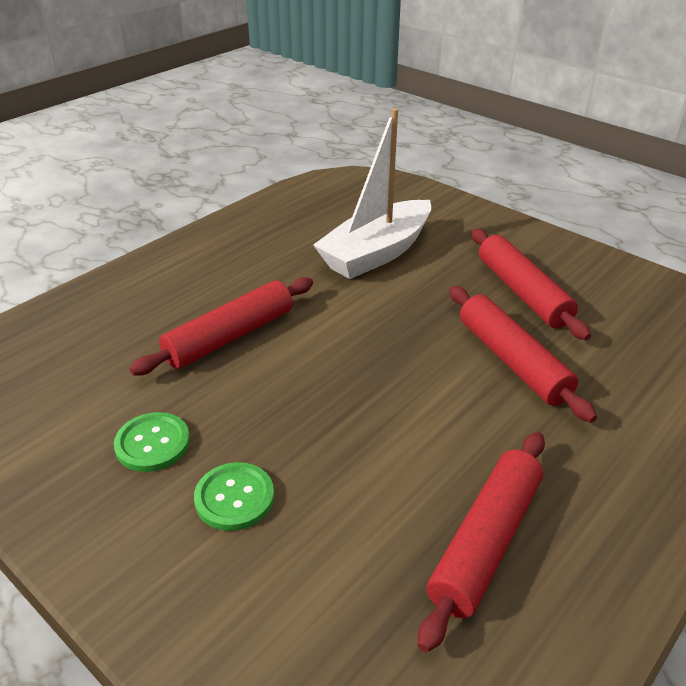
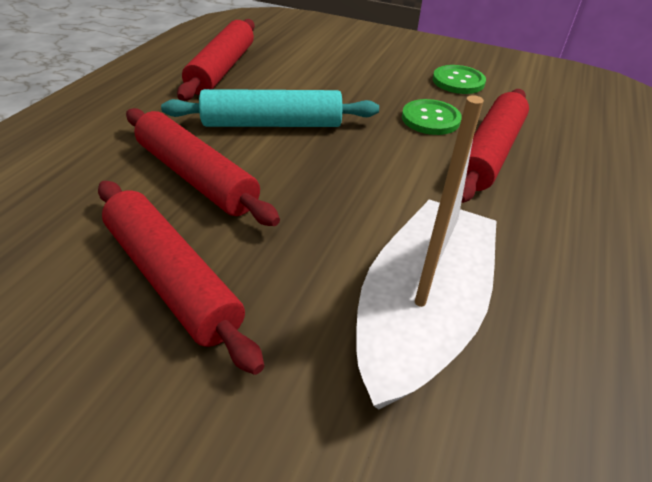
camera: 160 degrees right, 5 degrees up
(234, 498) = (381, 67): green button -> green button (430, 119)
(430, 412) = (272, 124): none -> turquoise rolling pin

